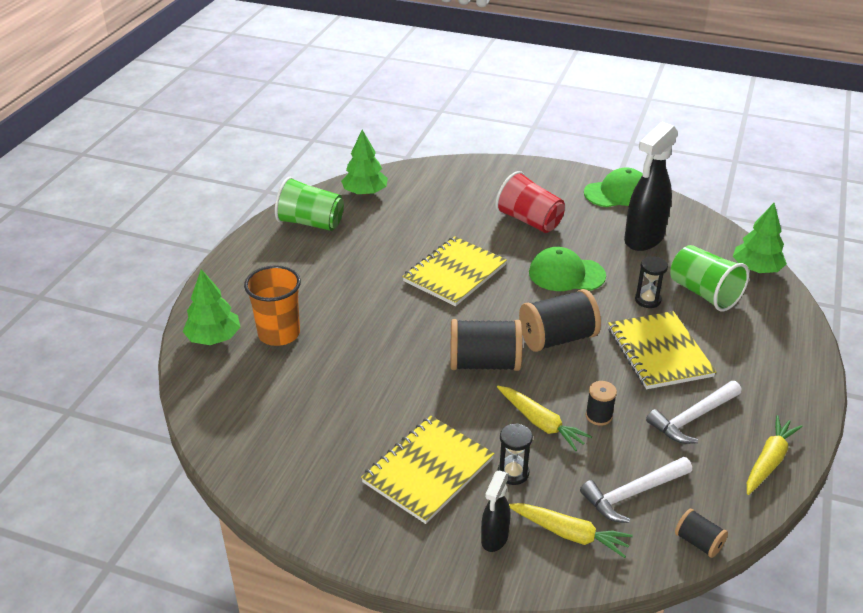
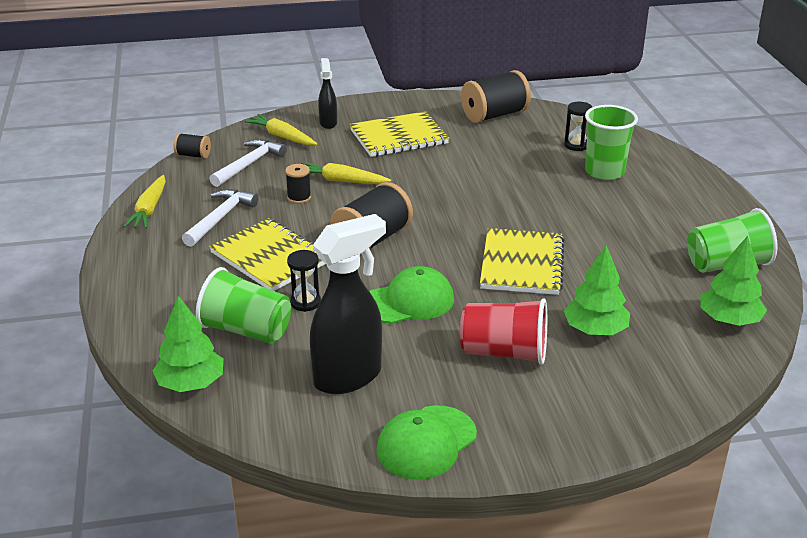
camera: 150 degrees right, 5 degrees down
(214, 338) = (647, 155): green tree -> green tree (595, 330)
(279, 334) = (604, 172): orange cup -> green cup
(428, 471) = (398, 137): yellow notebook -> yellow notebook turned 60 degrees clockwise
(484, 363) = (419, 203): black spool -> black spool (494, 115)
(513, 473) = (340, 151): black hourglass -> black hourglass (576, 145)
(569, 534) = (282, 137): yellow carrot -> yellow carrot turned 45 degrees clockwise
(643, 239) = (348, 377): black spray bottle -> black spray bottle turned 45 degrees clockwise

